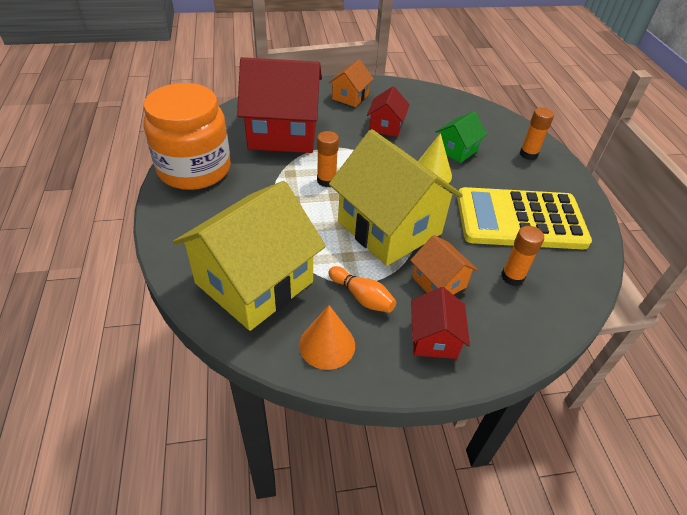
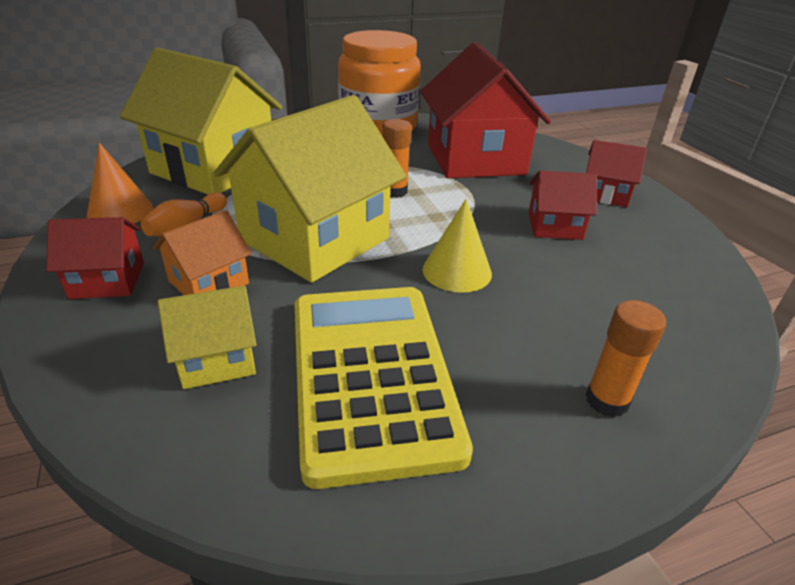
camera: 80 degrees right, 10 degrees down
(350, 97) = (605, 194): orange house -> red house
(457, 150) = (544, 297): green house -> none
(512, 277) = (217, 358): orange glue stick -> yellow house

